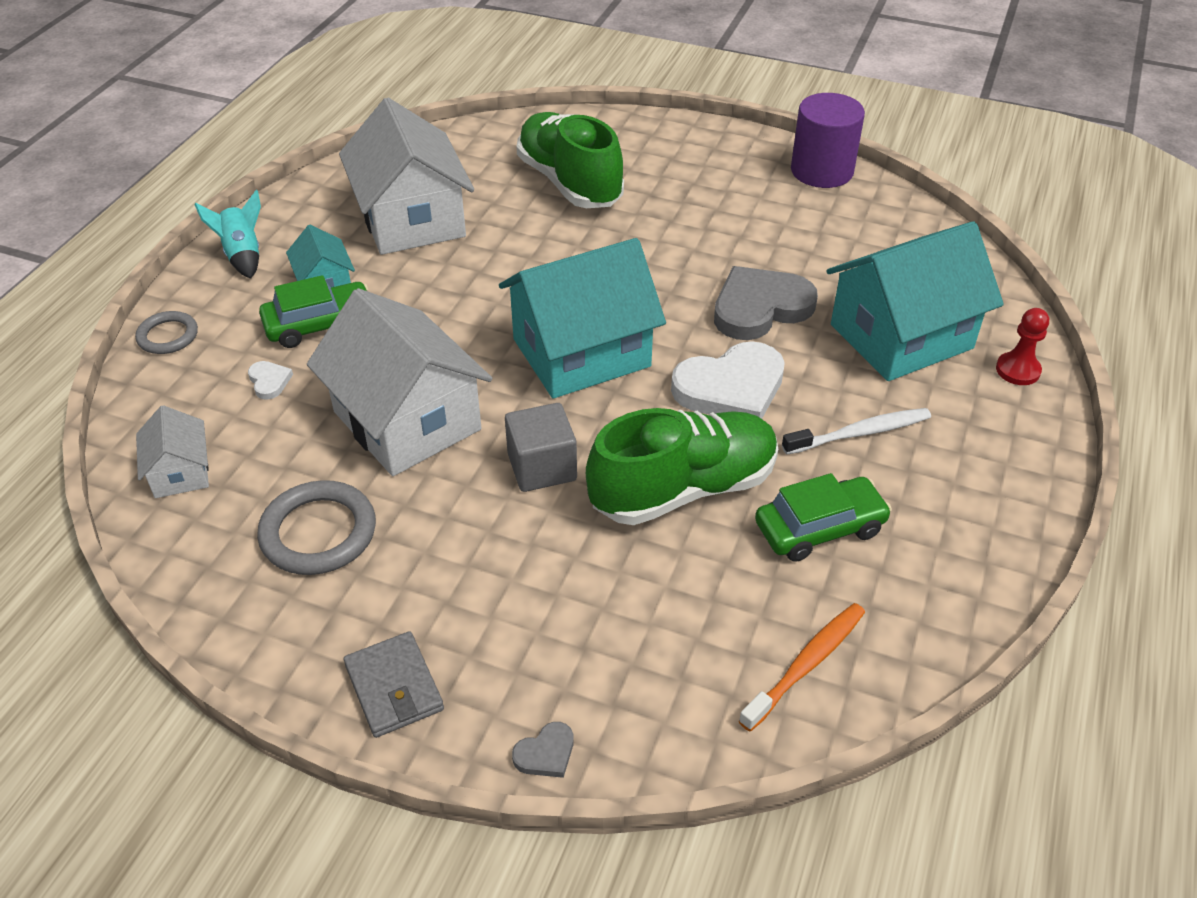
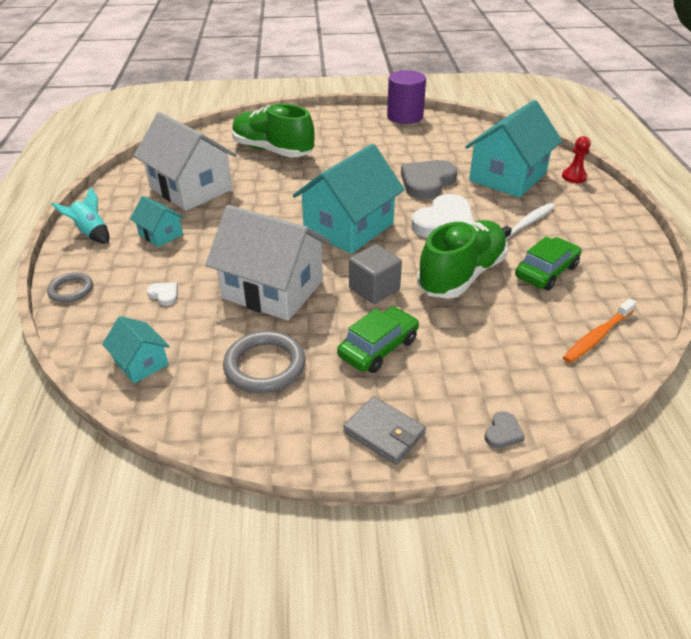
camera: 25 degrees left, 5 degrees down
(180, 472) = (141, 363): white house -> turquoise house
(320, 324) = (174, 256): green car -> green car (378, 348)
(806, 665) = (597, 336): orange toothbrush -> orange toothbrush turned 150 degrees counterclockwise

